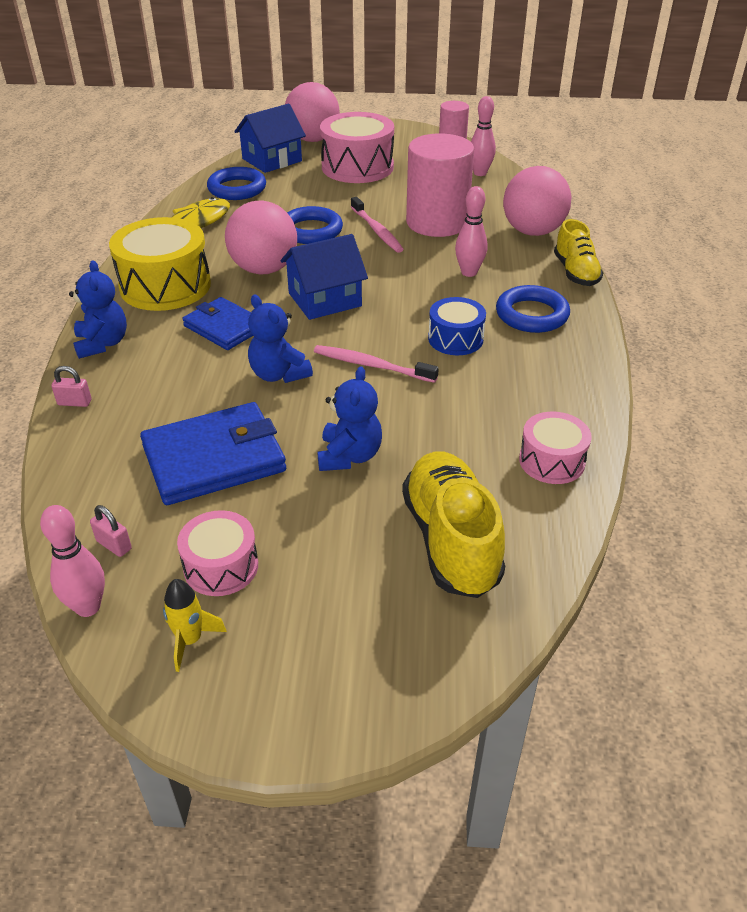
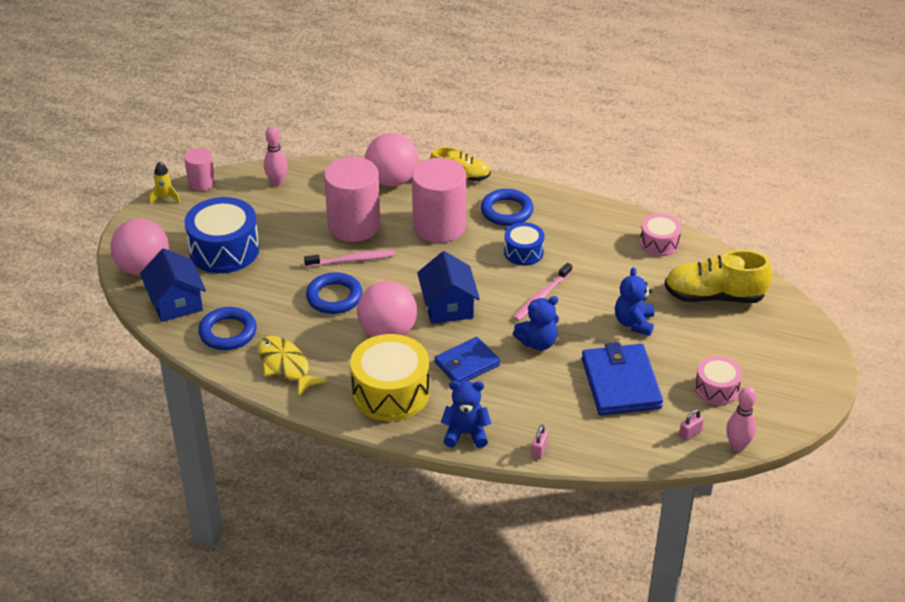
camera: 75 degrees left, 0 degrees up
(190, 640) = (768, 406): yellow rocket -> yellow rocket (165, 197)
(349, 456) = (634, 323): blue teddy bear -> blue teddy bear turned 105 degrees counterclockwise
(357, 167) = (224, 250): pink drum -> blue drum
(469, 272) = (439, 226): pink bowling pin -> pink cylinder

